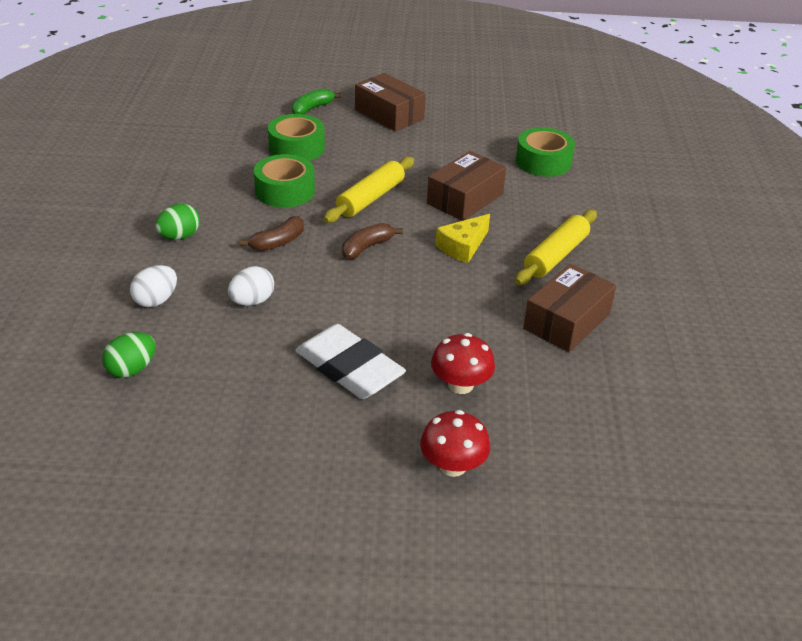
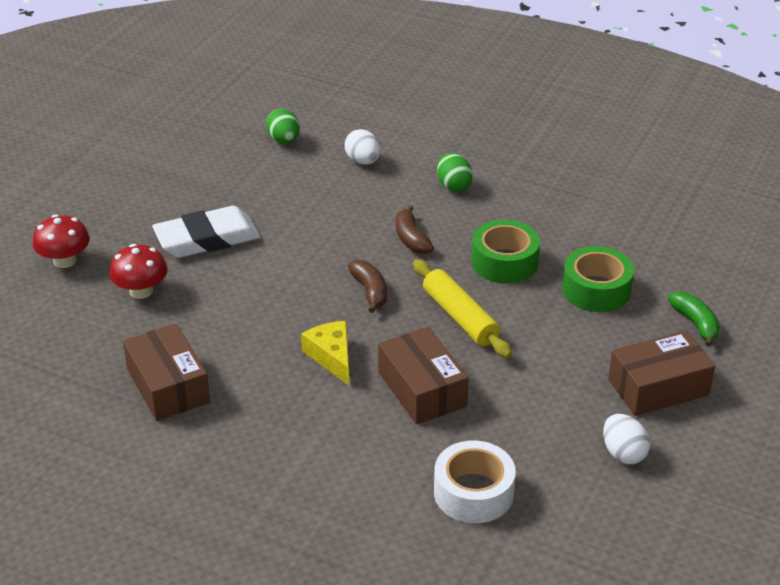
camera: 115 degrees right, 0 degrees up
(252, 301) = (329, 208): white egg -> white egg (623, 453)
(543, 162) = (473, 492): green tape -> white tape
(556, 256) = (273, 421): yellow rolling pin -> none

